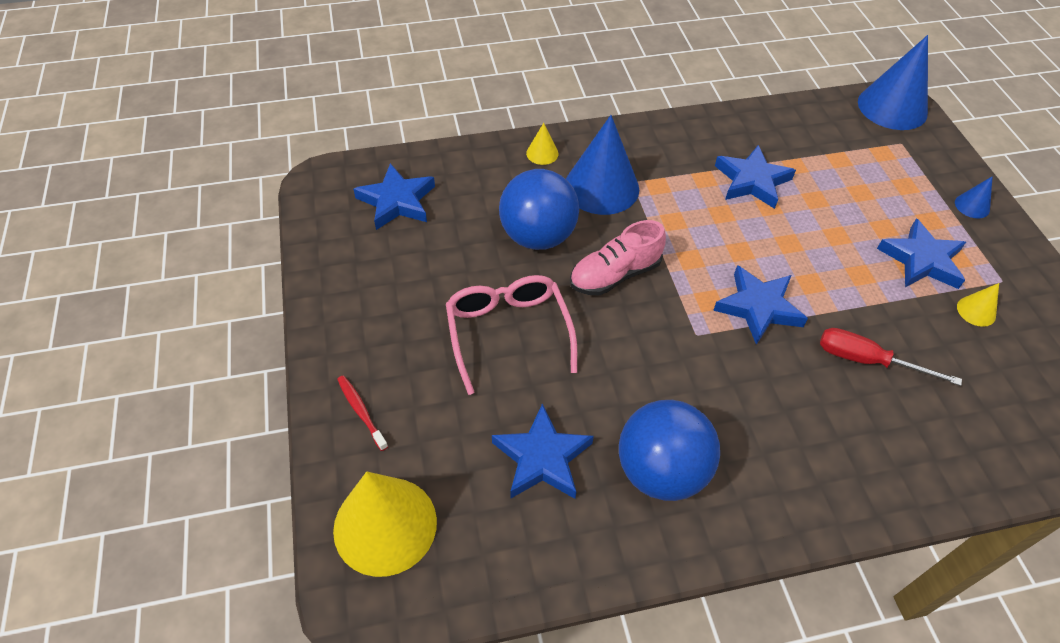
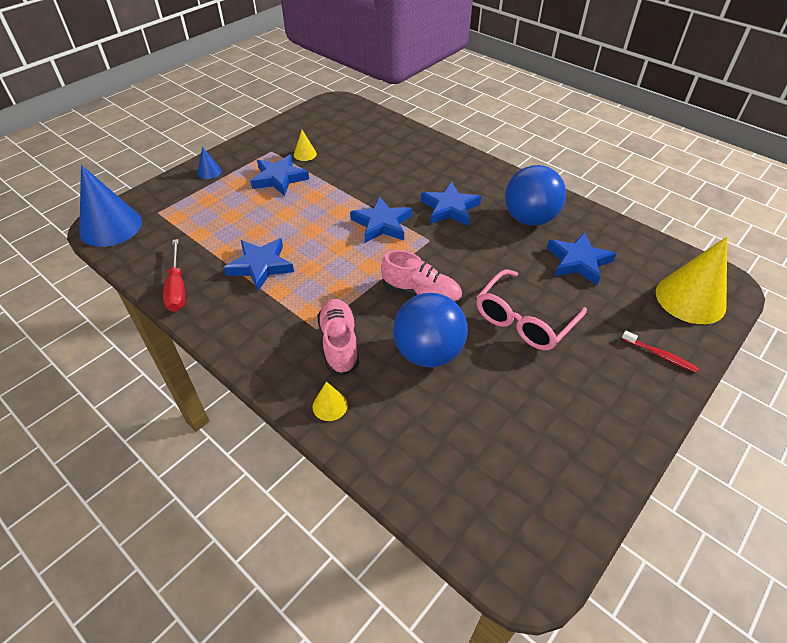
camera: 125 degrees left, 5 degrees down
(361, 411) = (660, 355): red toothbrush -> red toothbrush turned 75 degrees counterclockwise
(397, 201) = (487, 477): blue star -> blue star (450, 208)
(601, 187) = (339, 343): blue cone -> pink shoe
(867, 360) = (379, 178): red screwdriver -> red screwdriver (177, 288)

